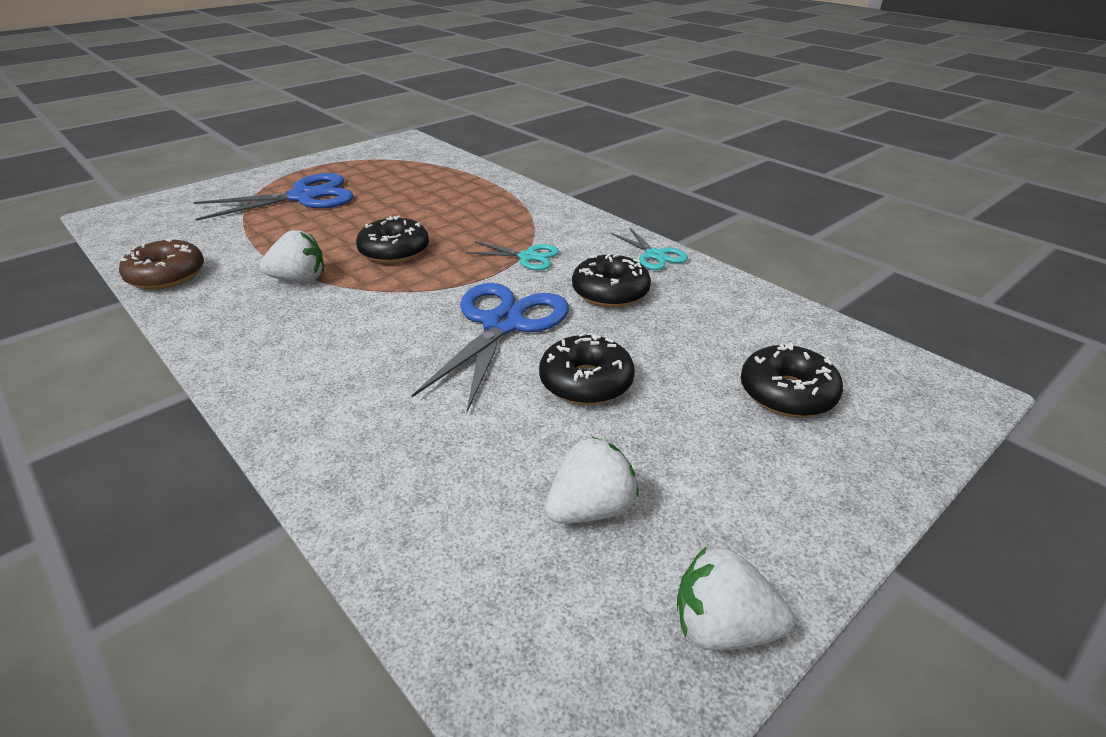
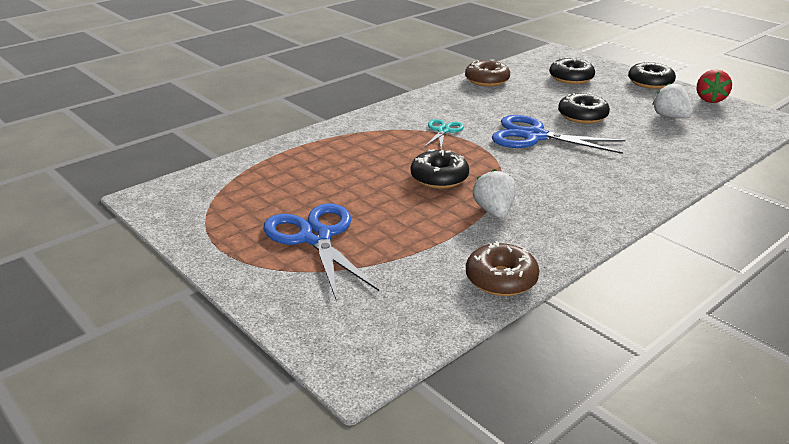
camera: 90 degrees left, 5 degrees down
(610, 292) = (487, 108): black donut -> black donut (650, 82)
(655, 255) = (436, 95): turquoise scissors -> none
(722, 628) = (709, 99): white strawberry -> red strawberry
(734, 298) = (487, 80): none -> brown donut

